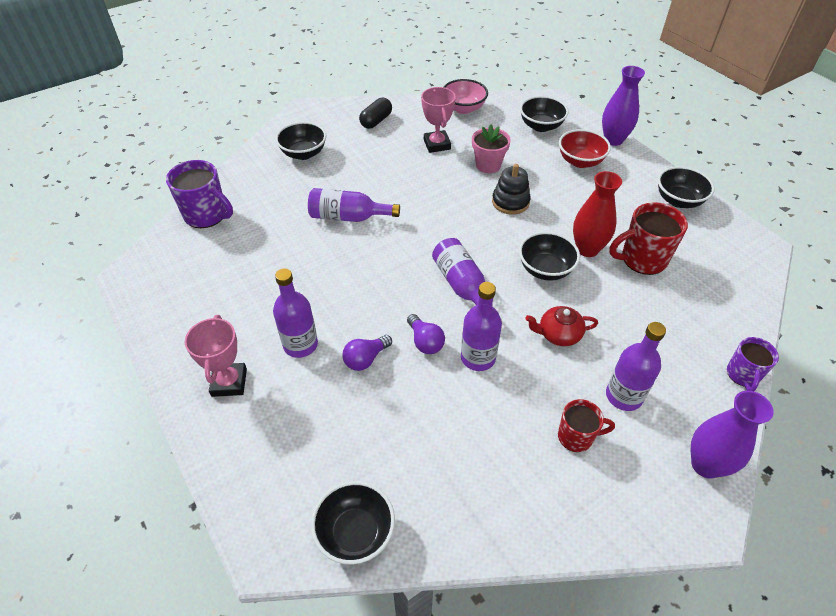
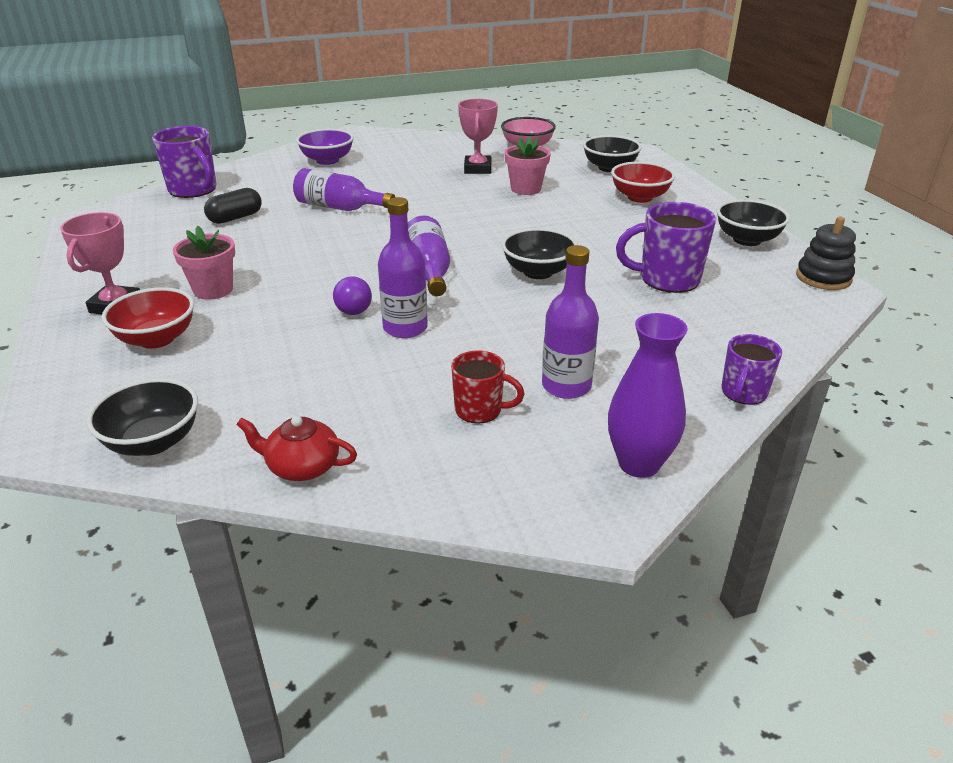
camera: 15 degrees right, 15 degrees down
(288, 415) = (157, 339): none -> red bowl
(300, 345) = (213, 290): purple bottle -> pink flower pot
(303, 153) = (327, 160): black bowl -> purple bowl
(366, 359) = (275, 310): purple light bulb -> none
(376, 121) = (422, 147): black capsule -> black capsule (235, 218)
(510, 202) = (532, 217): black stacking toy -> black stacking toy (823, 277)
(558, 334) = (518, 324): red teapot -> red teapot (302, 466)
(587, 249) = (602, 263): red vase -> none
(613, 140) = (692, 186): purple vase -> none
(642, 259) = (667, 279): red mug -> purple mug

